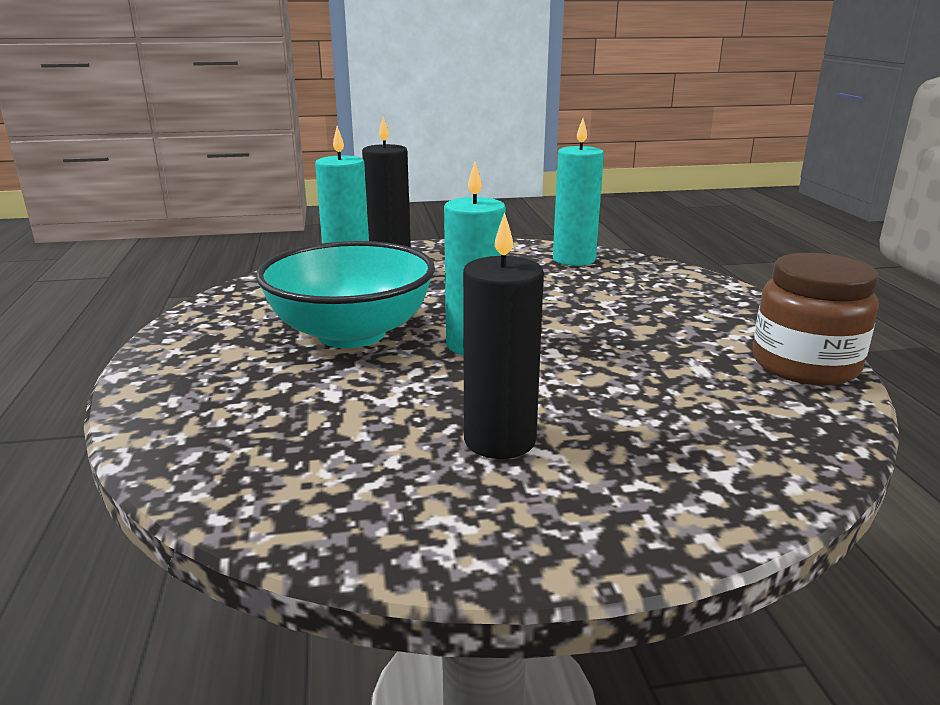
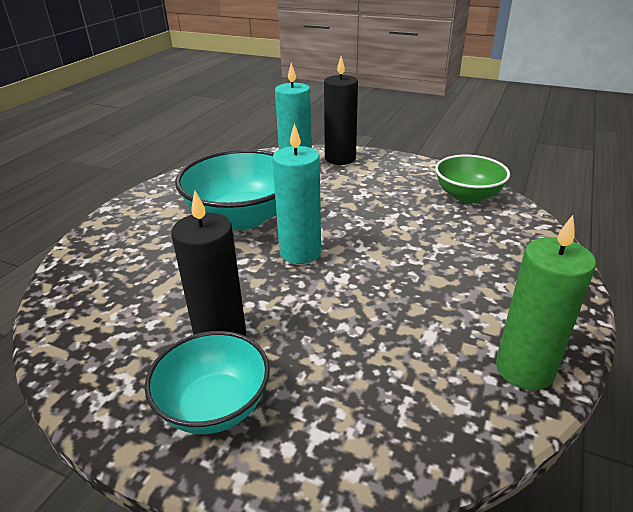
camera: 35 degrees right, 10 degrees up
(574, 259) = (467, 196): turquoise candle -> green bowl
(590, 497) = (214, 406): none -> turquoise bowl
(804, 365) = (524, 369): brown jar -> green candle

